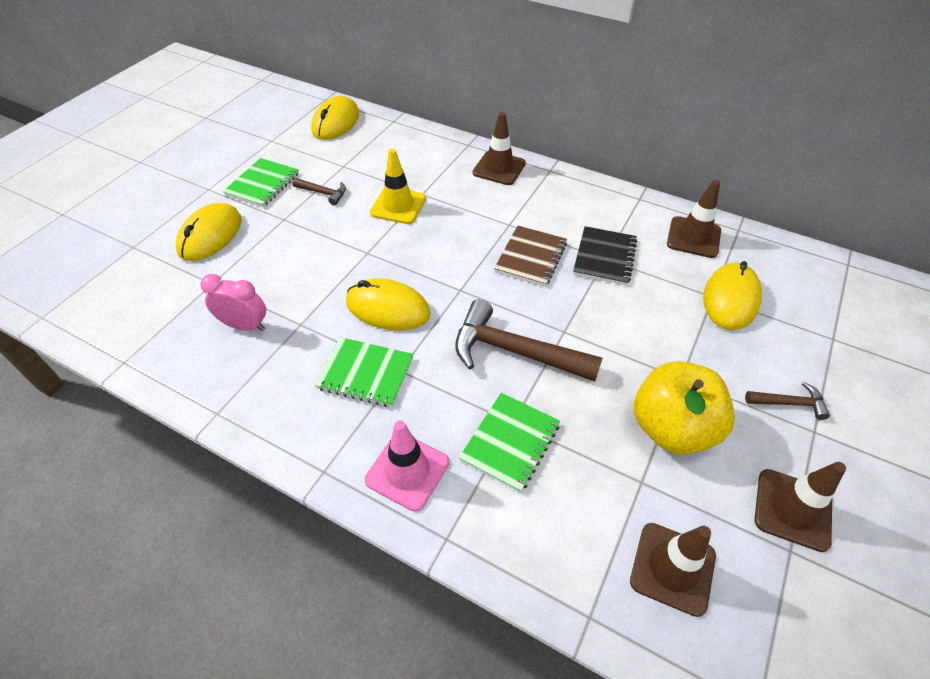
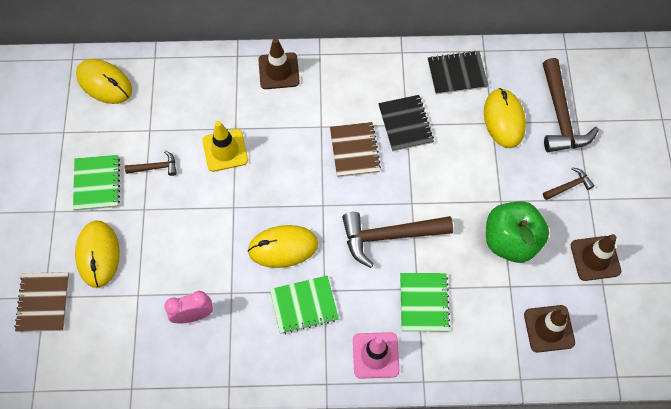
camera: 30 degrees left, 15 degrees up
(128, 250) = (43, 302): none -> brown notebook
(335, 122) = (104, 83): yellow mouse -> yellow mouse turned 45 degrees counterclockwise
(671, 428) = (510, 241): yellow apple -> green apple
(693, 237) = (457, 74): brown traffic cone -> black notebook
(811, 324) = (560, 116): none -> brown hammer

